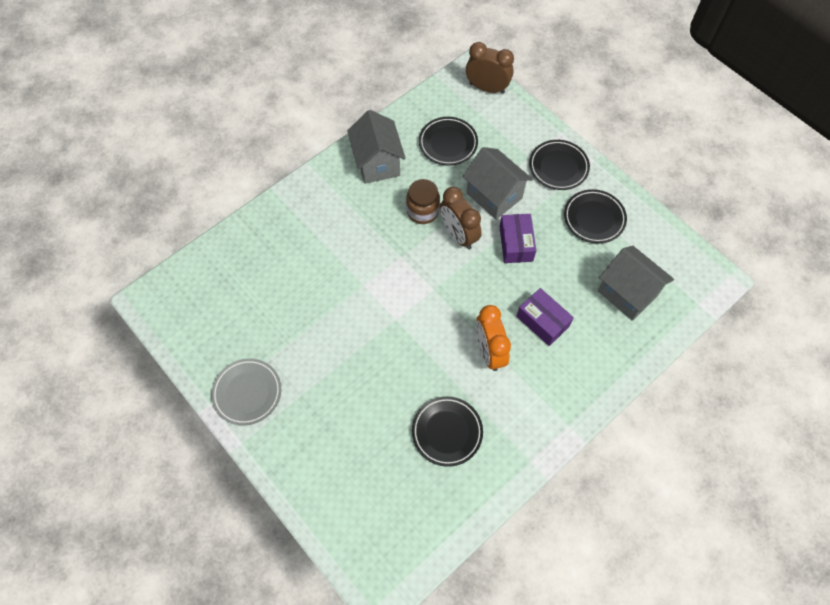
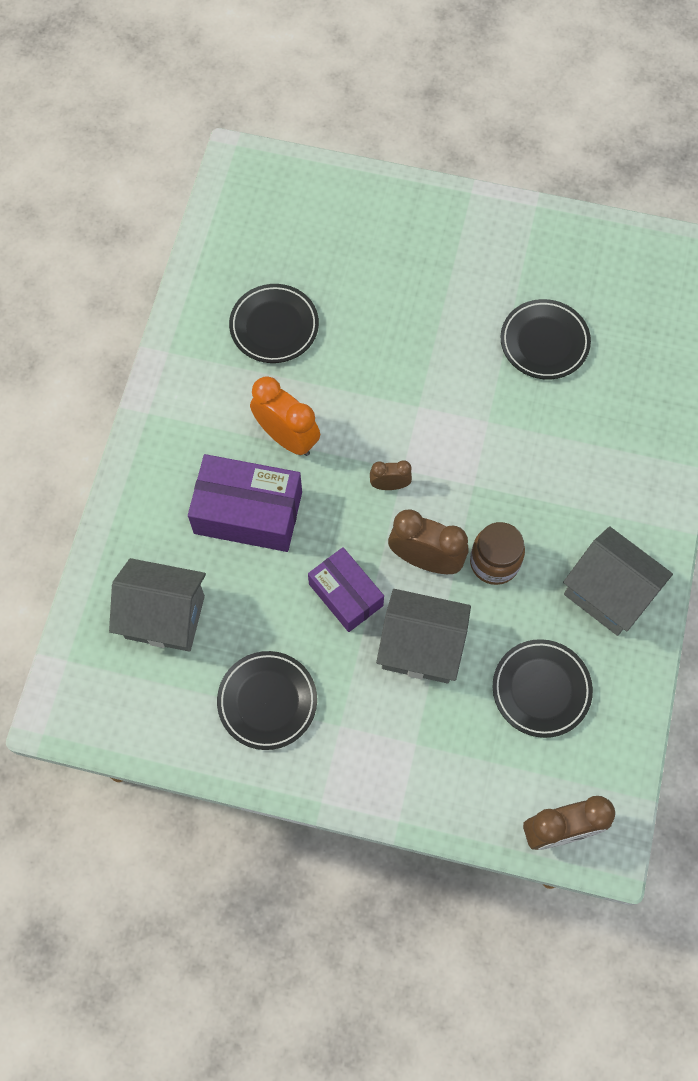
camera: 145 degrees right, 5 degrees up
(247, 393) = (509, 237): grey plate -> none
(448, 285) = (390, 485): none -> brown clock
(542, 321) = (248, 512): purple box -> purple box, size x1.53
(558, 167) = (365, 754): black plate -> black plate (544, 342)

